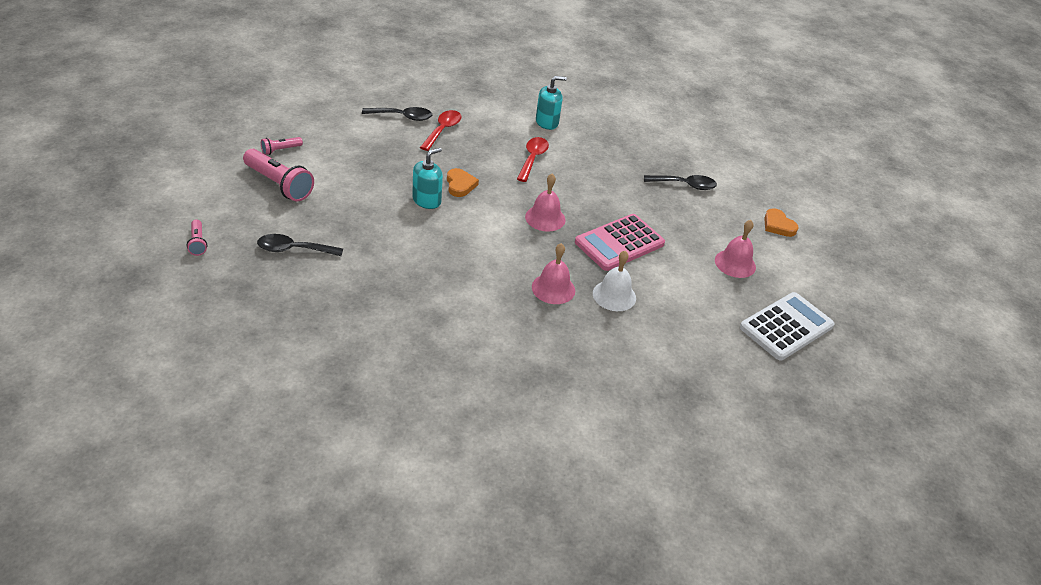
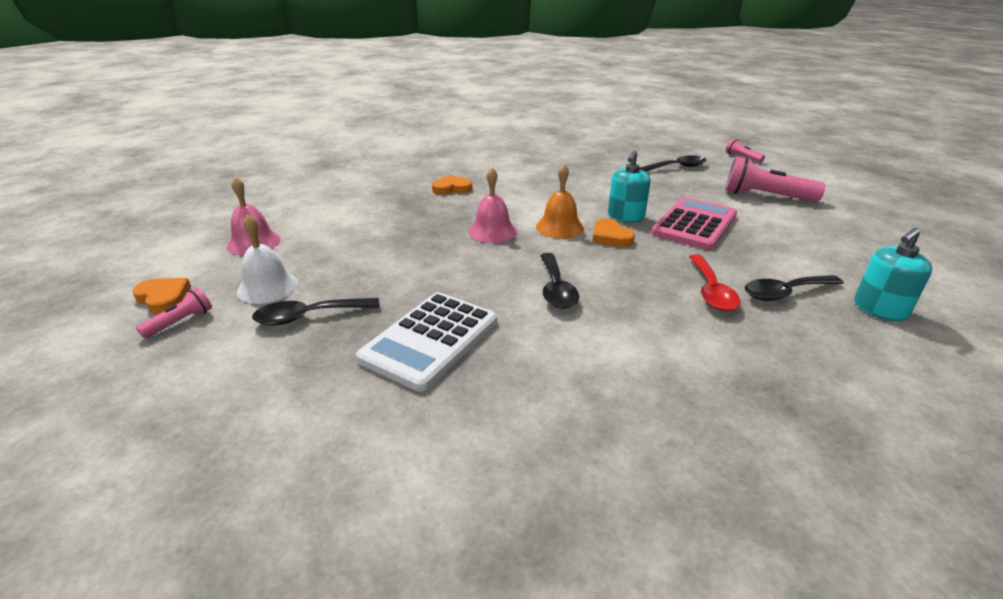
camera: 165 degrees right, 10 degrees down
(280, 150) = (822, 219): pink flashlight -> pink flashlight (181, 322)
(489, 206) = (559, 227): none -> orange bell
(532, 158) = (556, 289): red spoon -> black spoon
(547, 122) = (583, 357): turquoise soap dispenser -> turquoise soap dispenser (879, 309)
(553, 288) = (452, 188): pink bell -> orange heart
(614, 295) = (393, 195): white bell -> white bell (268, 287)
(619, 243) = (398, 230): pink calculator -> pink calculator (694, 224)
(786, 327) = (215, 208): white calculator -> white calculator (430, 340)

